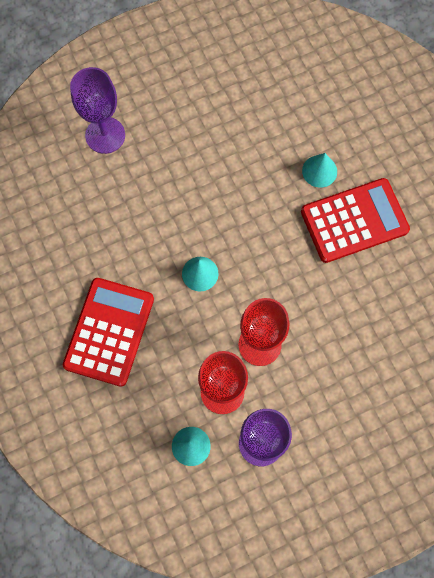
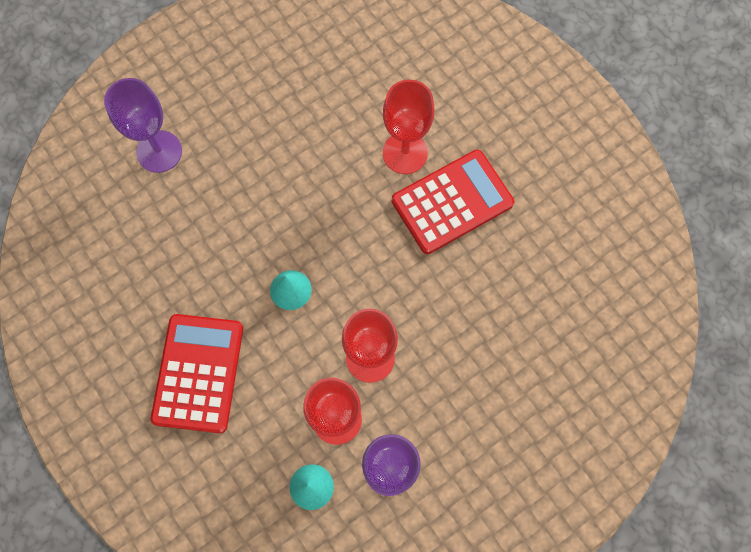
camera: 10 degrees left, 0 degrees up
(319, 171) = (405, 153): turquoise cone -> red goblet

